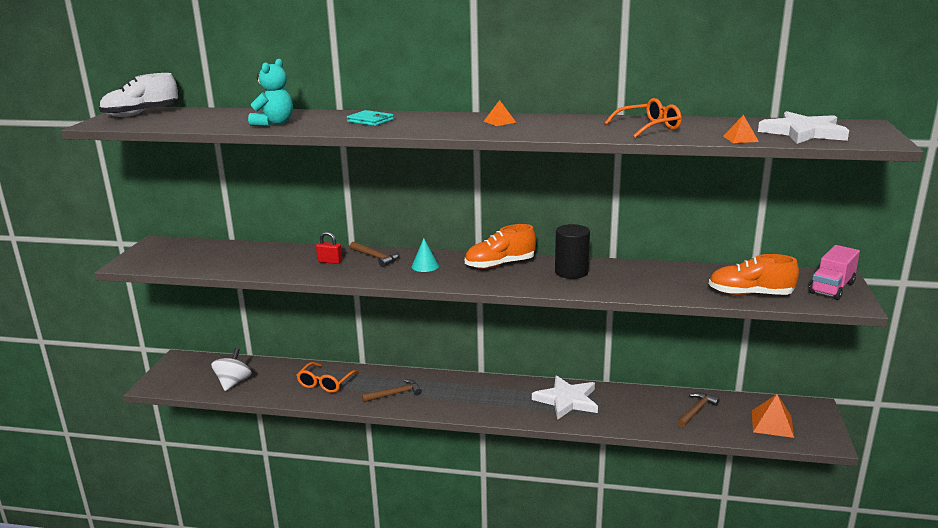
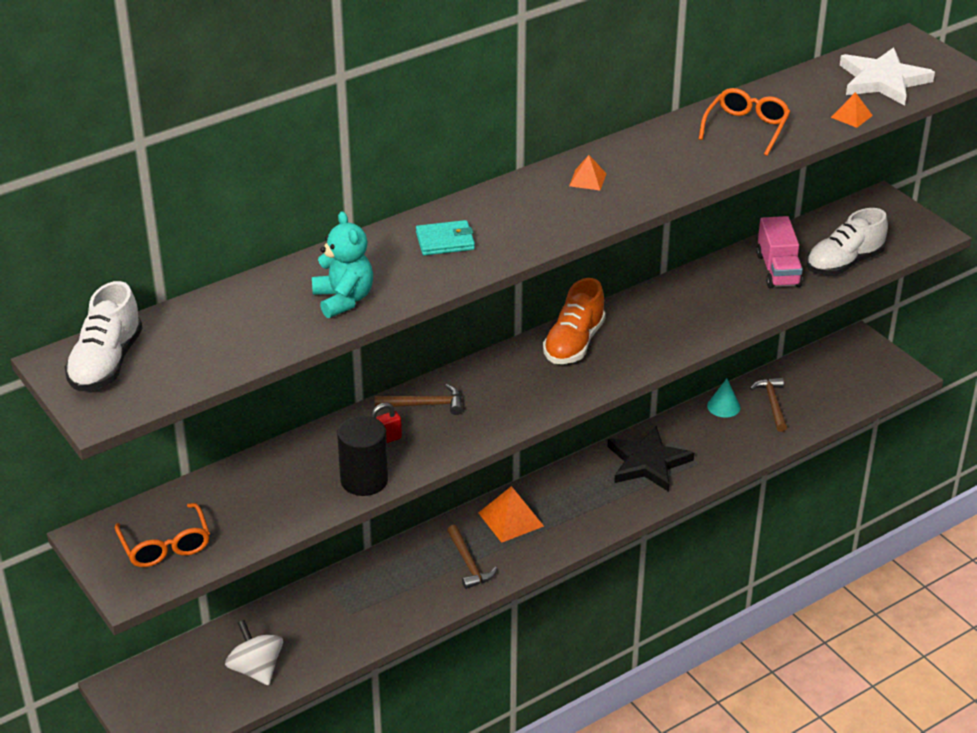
camera: 45 degrees left, 15 degrees up
(325, 383) = (369, 600): orange glasses -> orange glasses (165, 545)
(395, 394) = (468, 563): brown hammer -> brown hammer turned 135 degrees clockwise
(425, 266) = (500, 388): turquoise cone -> turquoise cone (723, 406)
(567, 400) = (647, 463): white star -> black star
(571, 272) = (657, 316): black cylinder -> black cylinder (364, 480)
(750, 294) = (844, 263): orange shoe -> white shoe
(772, 424) = (846, 381): orange pyramid -> orange pyramid (511, 519)
(832, 288) = (893, 218): pink truck -> pink truck (778, 270)

